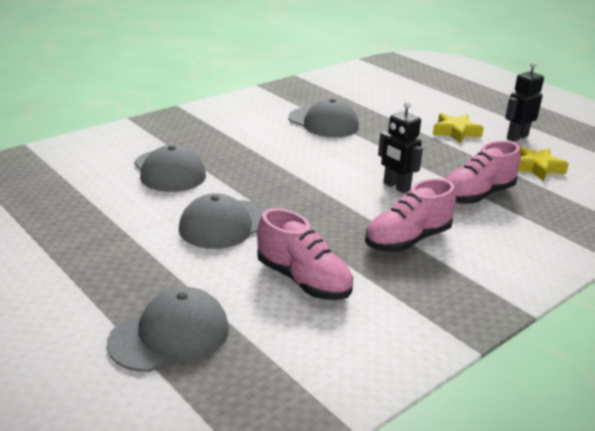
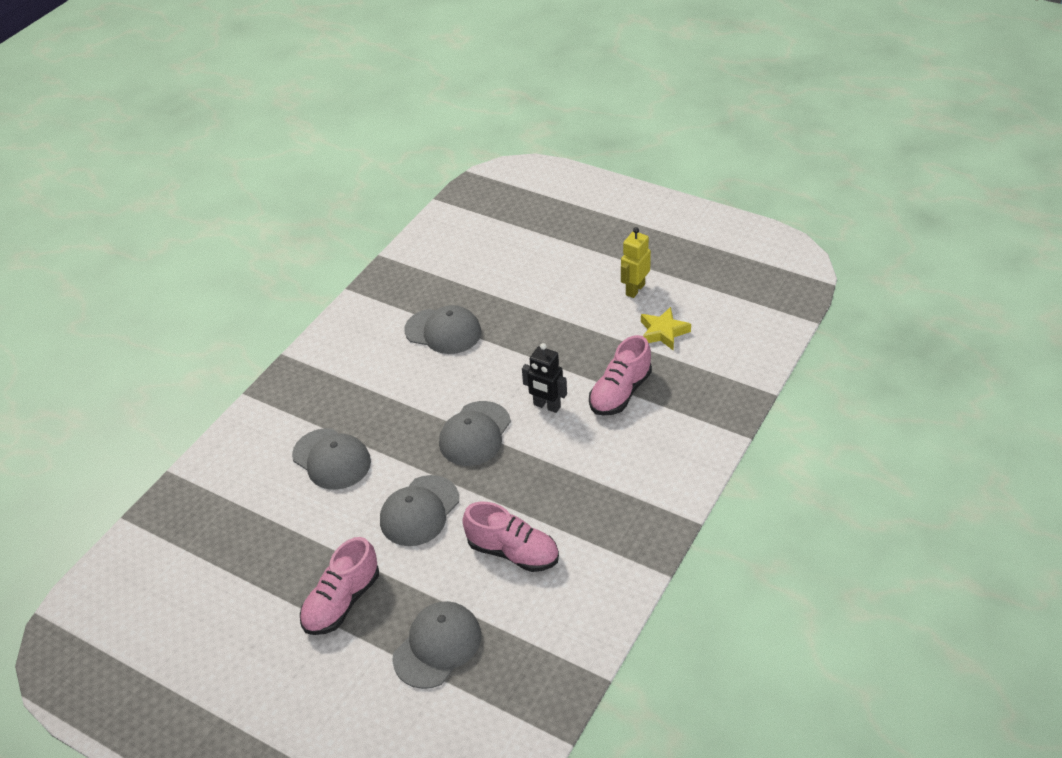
camera: 15 degrees left, 15 degrees up
(314, 188) = (475, 434): none -> grey cap
(407, 240) = (579, 473): pink shoe -> pink shoe (342, 602)
(455, 132) = (575, 301): yellow star -> none
(517, 137) = (635, 289): black robot -> yellow robot

